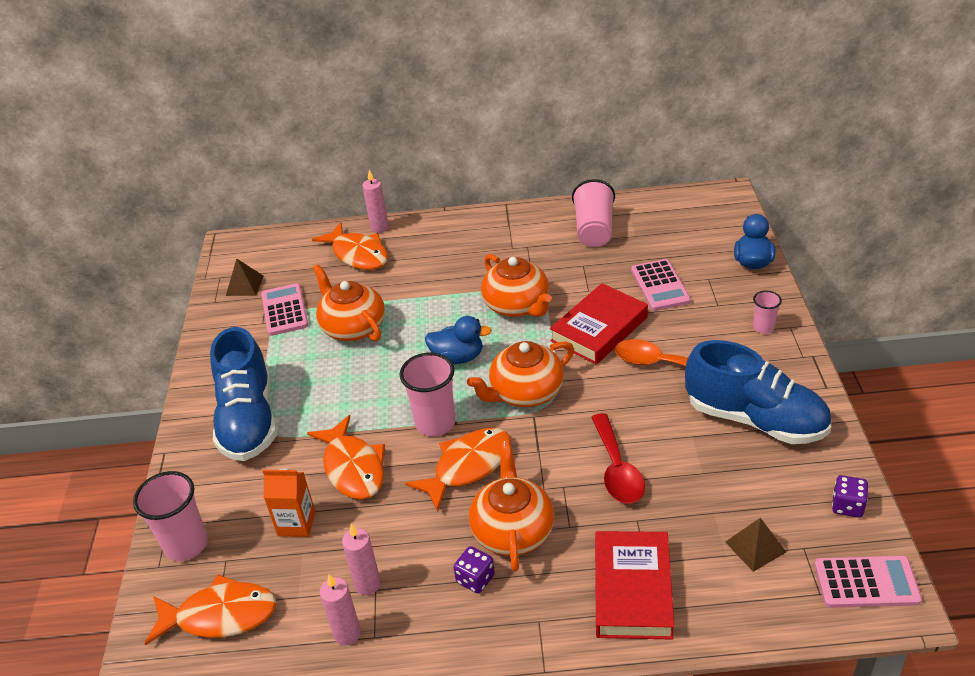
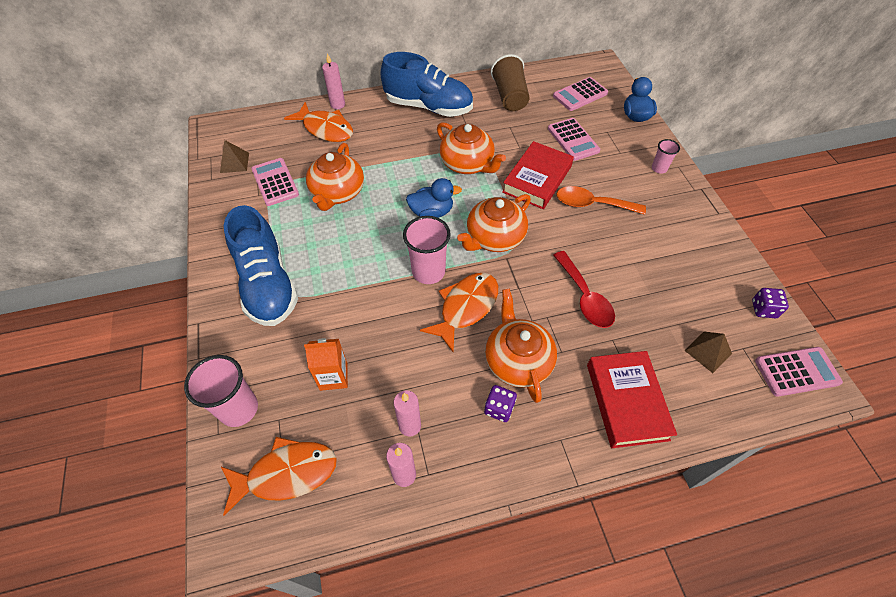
camera: 15 degrees left, 15 degrees up
(353, 327) = (337, 193): orange teapot -> orange teapot turned 120 degrees counterclockwise
(353, 467) = (369, 319): orange fish -> none
(594, 230) = (510, 97): pink cup -> brown cup
(686, 232) = (580, 95): none -> pink calculator
(755, 419) = (676, 244): blue shoe -> blue shoe (429, 107)

